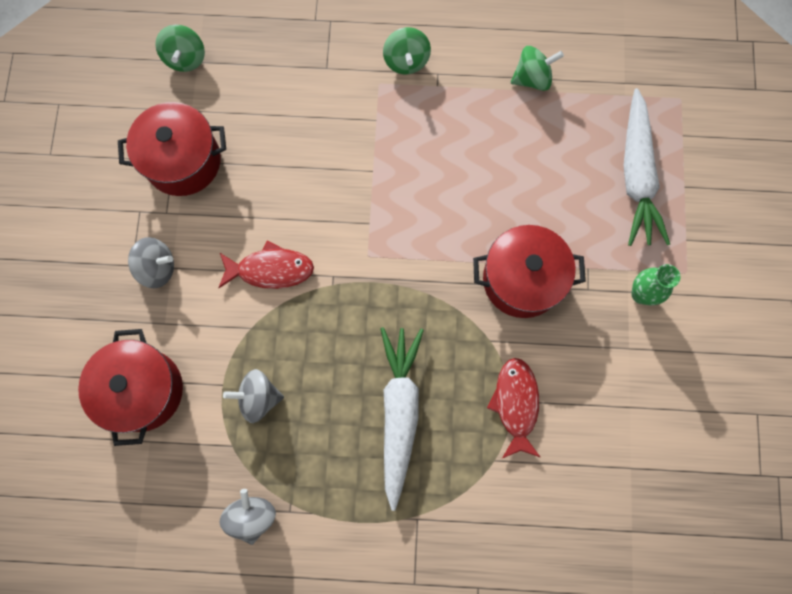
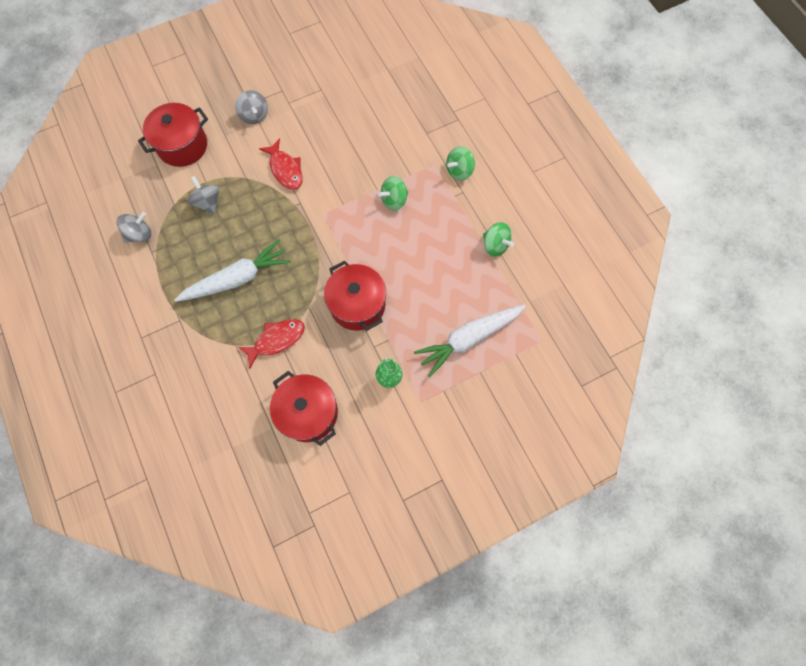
camera: 60 degrees right, 5 degrees down
(183, 161) = (323, 94): red pot -> red pot (308, 413)
(185, 58) = (385, 62): green spinning top -> green spinning top (394, 200)

